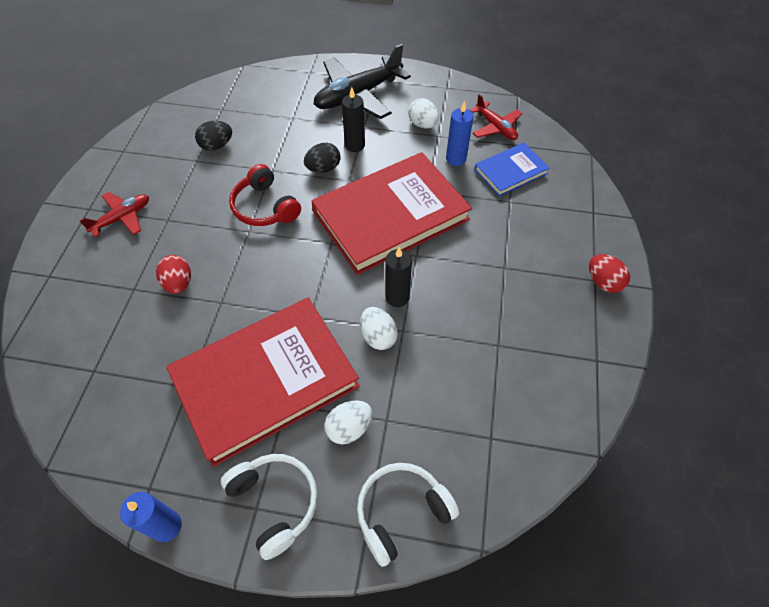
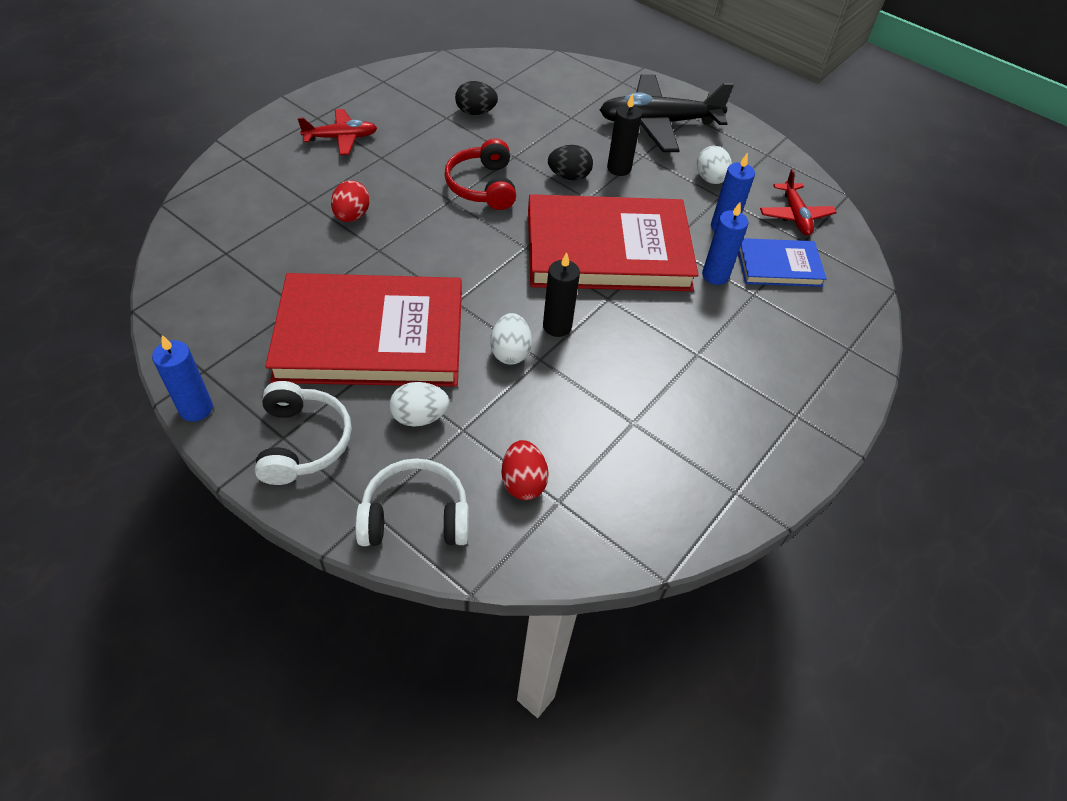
camera: 25 degrees right, 5 degrees down
(475, 200) = (715, 275): none -> blue candle
(603, 282) = (805, 422): red egg -> red egg (523, 482)

